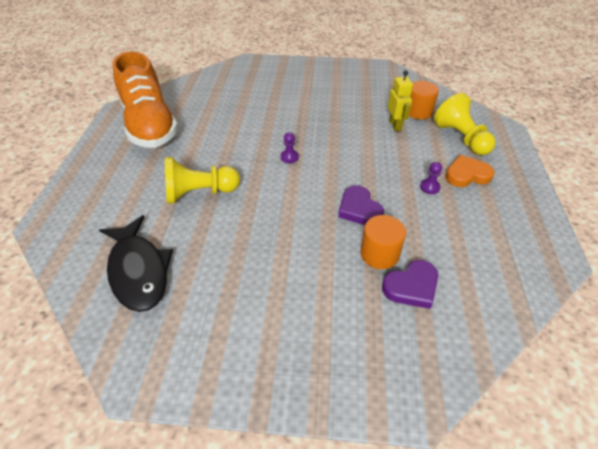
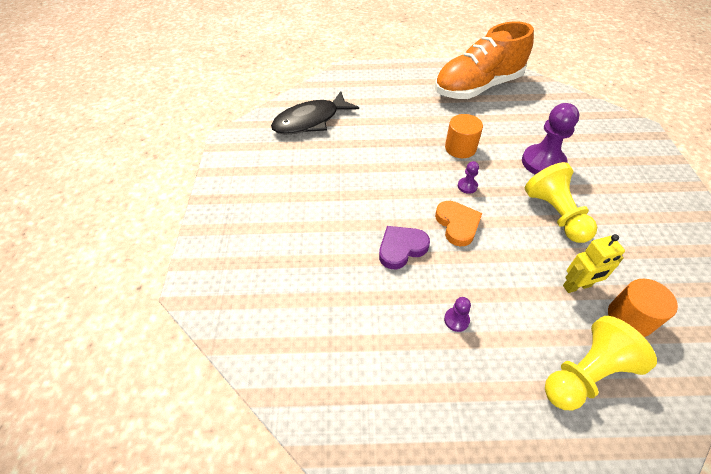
camera: 85 degrees right, 5 degrees up
(199, 193) = (397, 134): yellow pawn -> yellow pawn (555, 214)
(271, 112) = (543, 162): none -> purple pawn
(379, 254) = (342, 266): orange cylinder -> orange cylinder (460, 148)
(411, 287) = (303, 292): purple heart -> none
(467, 175) = (496, 370): orange heart -> orange heart (457, 224)

